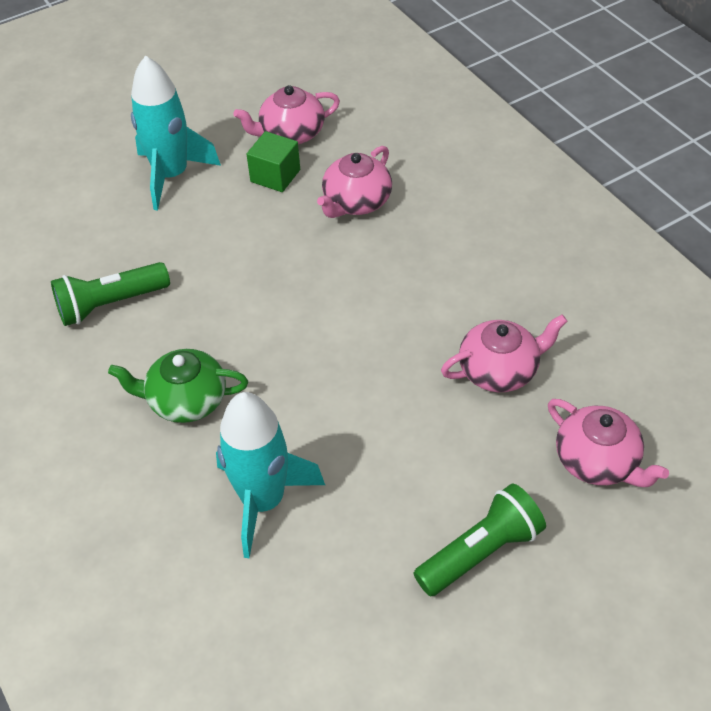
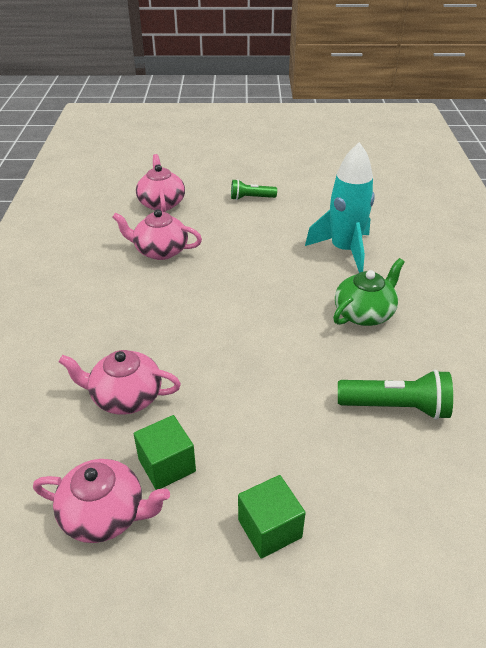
camera: 150 degrees left, 10 degrees down
(171, 175) = (269, 528): turquoise rocket -> green cube
(186, 400) = (364, 313): green teapot -> green teapot turned 75 degrees counterclockwise
(356, 202) = (125, 397): pink teapot -> pink teapot turned 150 degrees counterclockwise
(481, 552) = (251, 198): green flashlight -> green flashlight, size x0.63

